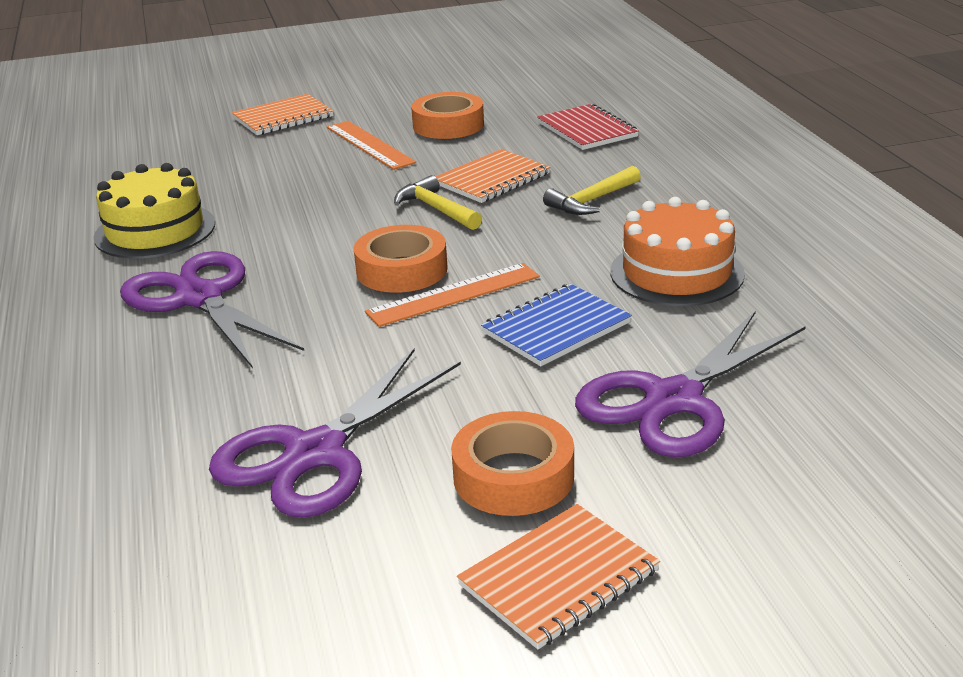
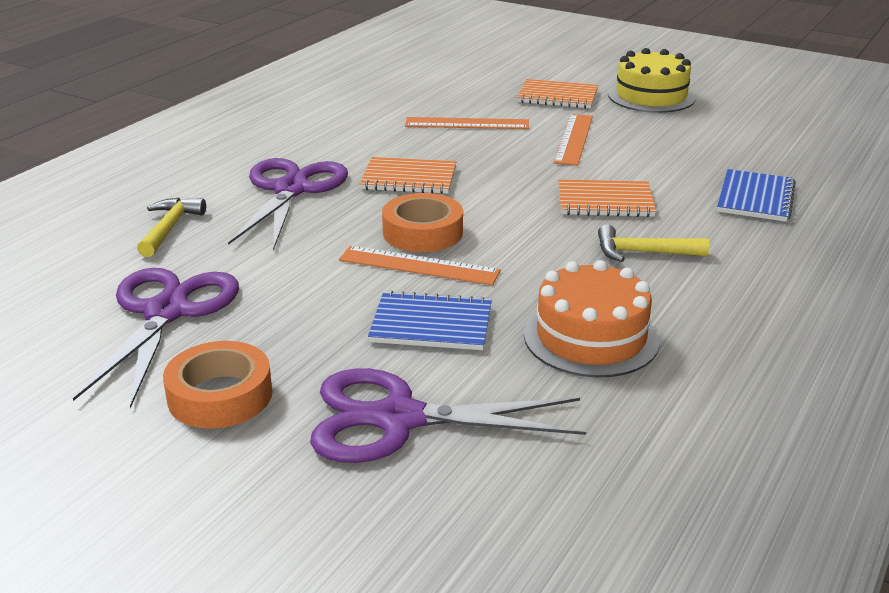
camera: 45 degrees right, 0 degrees up
(155, 230) = (348, 137): yellow cake -> yellow cake (651, 96)
(248, 171) = (467, 124): none -> orange ruler
(315, 453) = (166, 312): purple scissors -> purple scissors turned 105 degrees clockwise
(436, 209) = (525, 204): yellow hammer -> yellow hammer (169, 228)
(448, 125) = (656, 148): orange tape -> none
(559, 578) = (120, 469): orange notebook -> orange notebook (409, 178)
(587, 130) = (755, 198): red notebook -> blue notebook

